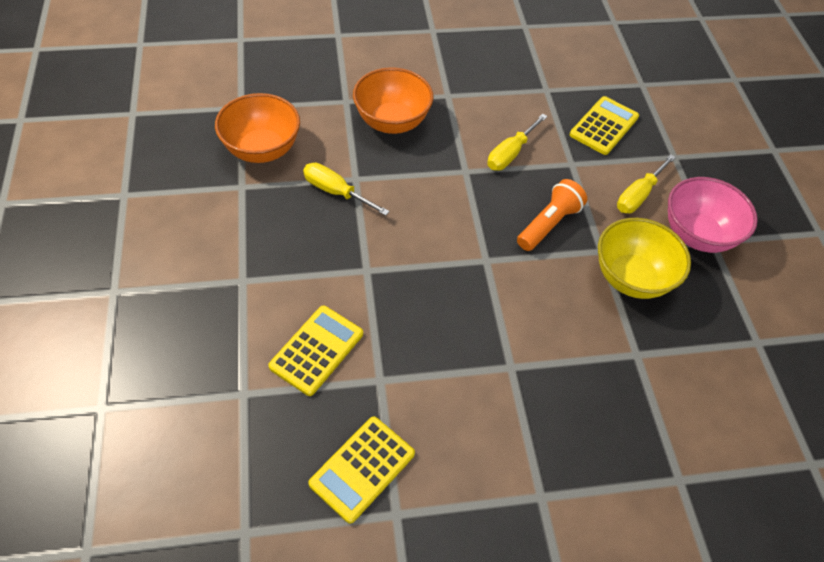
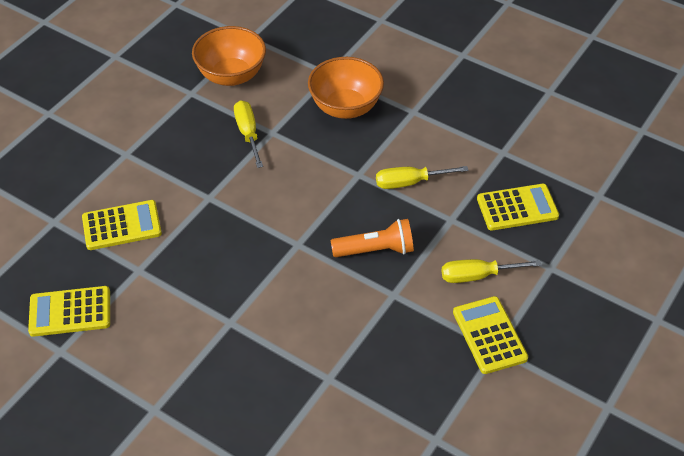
camera: 45 degrees right, 5 degrees down
(631, 278) = (392, 328): yellow bowl -> none
(697, 235) = (489, 335): pink bowl -> yellow calculator

